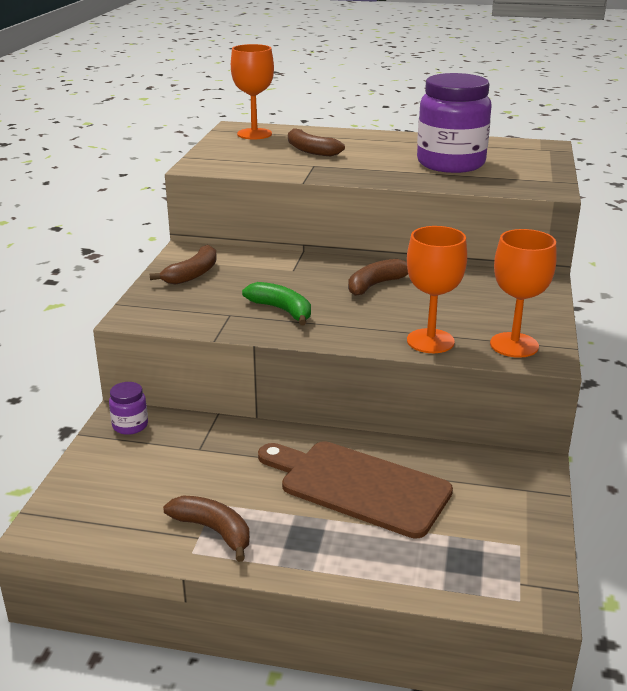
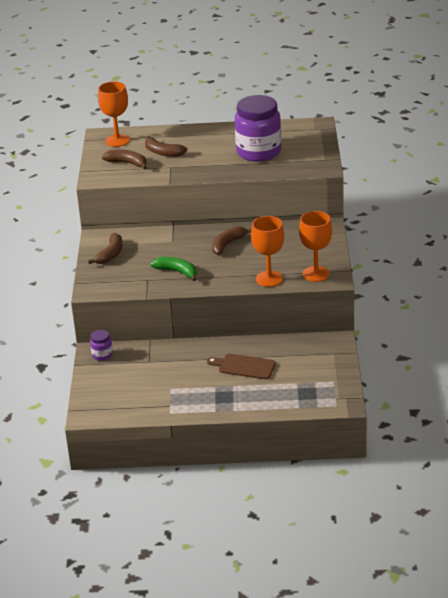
camera: 10 degrees left, 5 degrees up
(213, 531) = (176, 401): brown banana -> brown banana (127, 163)
(358, 486) = (244, 366): brown cutting board -> brown cutting board, size x0.62

